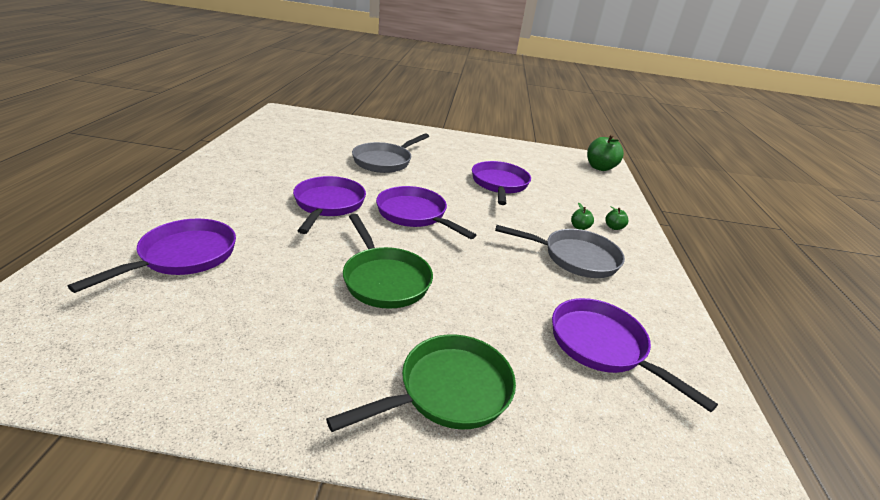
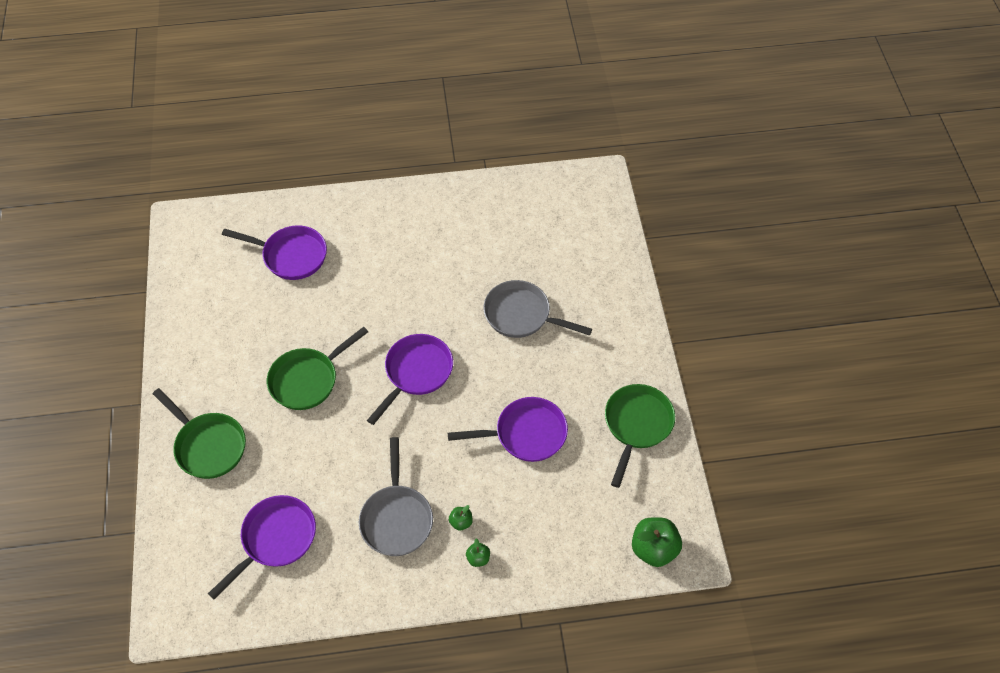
camera: 80 degrees right, 25 degrees up
(328, 205) = (402, 304): purple pan -> none
(504, 150) = (636, 425): none -> green pan

